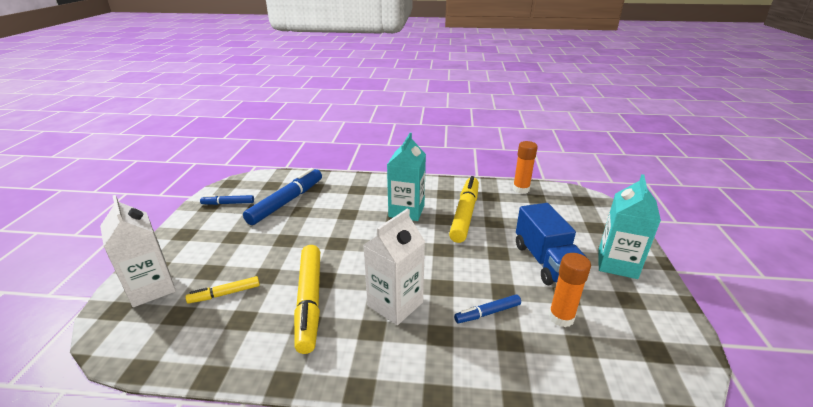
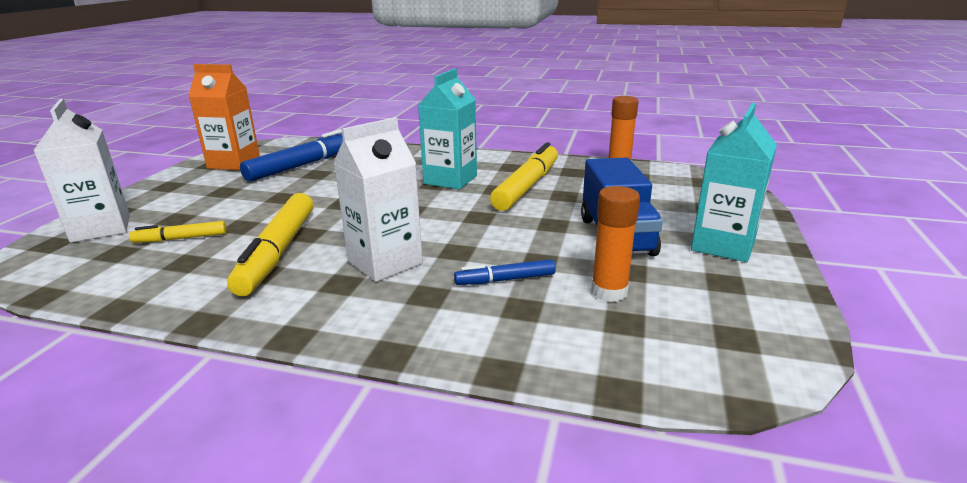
camera: 10 degrees right, 5 degrees down
(228, 203) = (234, 163): blue marker -> orange carton

